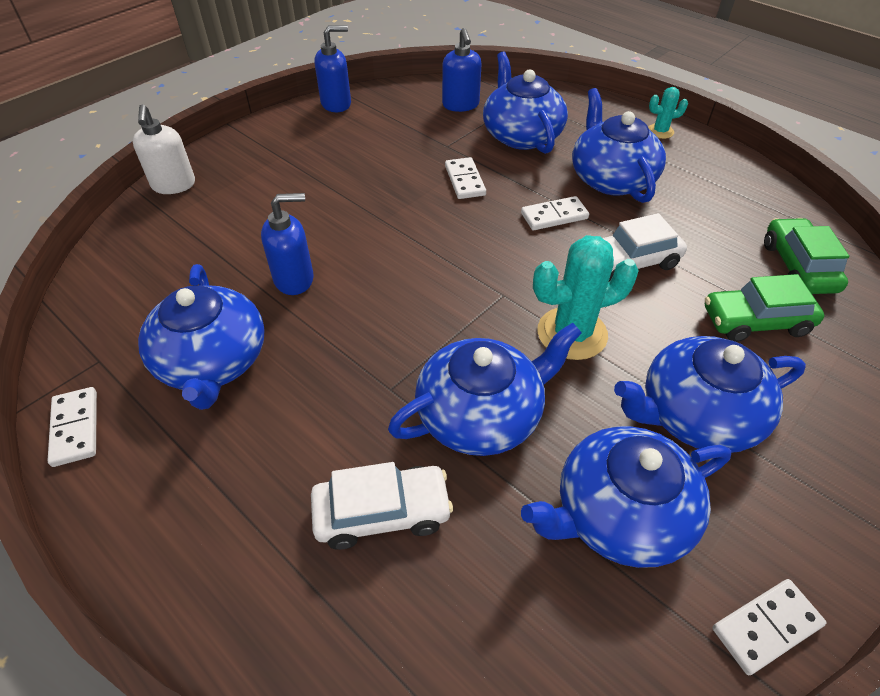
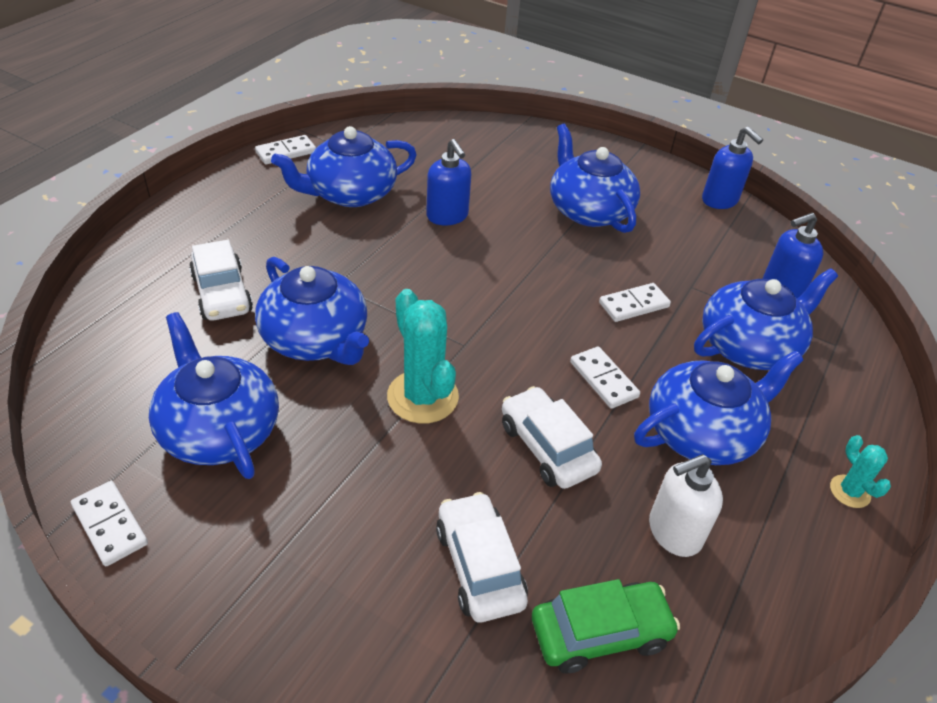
camera: 75 degrees right, 5 degrees down
(174, 185) = (541, 135): white soap dispenser -> white soap dispenser (673, 532)
(696, 414) = (331, 493): blue teapot -> blue teapot (588, 210)
(755, 321) = (479, 566): green car -> white car

